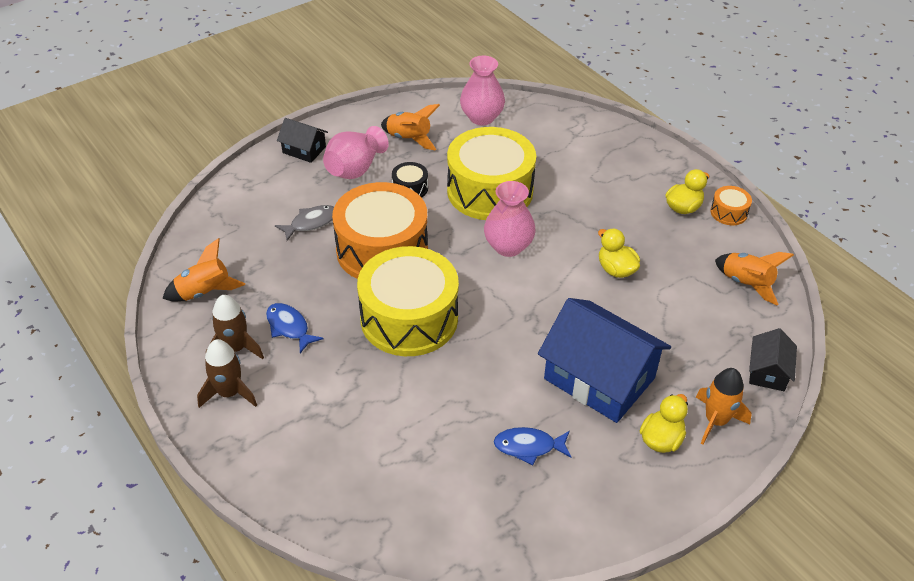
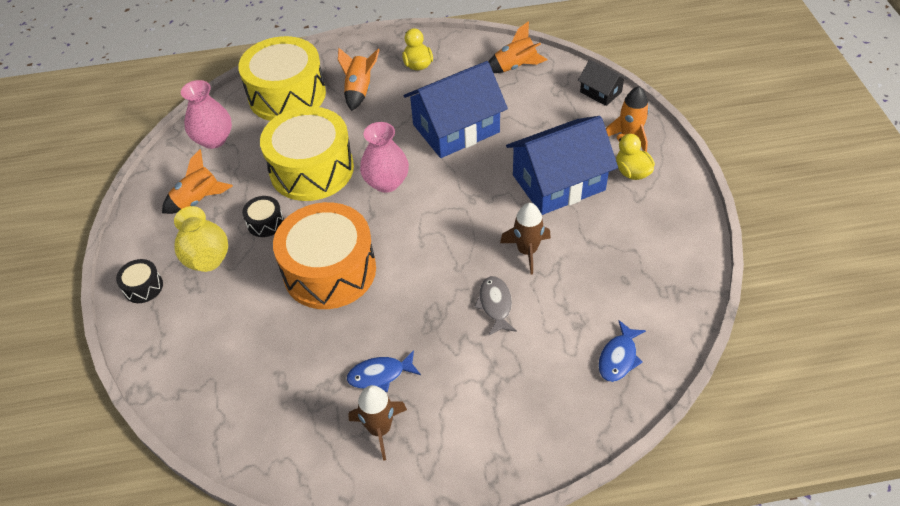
camera: 60 degrees left, 5 degrees up
(204, 292) = (286, 436): orange rocket -> orange rocket (359, 90)
(229, 393) = (433, 450): brown rocket -> brown rocket (527, 251)
(304, 150) = (143, 287): black house -> black drum
(311, 223) = (253, 314): grey fish -> grey fish (495, 305)
(355, 169) = (205, 254): pink vase -> yellow vase
(409, 318) = (425, 279): yellow drum -> yellow drum (287, 95)
(528, 447) = (602, 250): blue fish -> blue fish (618, 357)
(616, 269) = (456, 128): yellow duck -> blue house
(728, 212) = (440, 44): orange drum -> none

